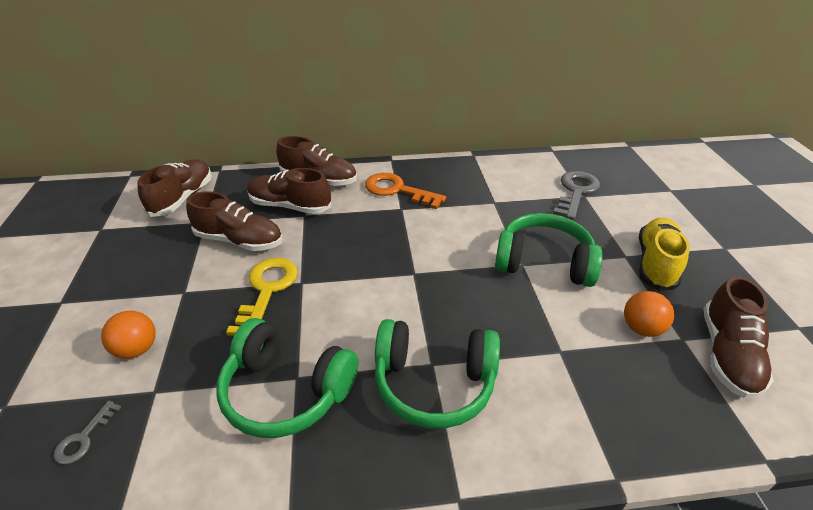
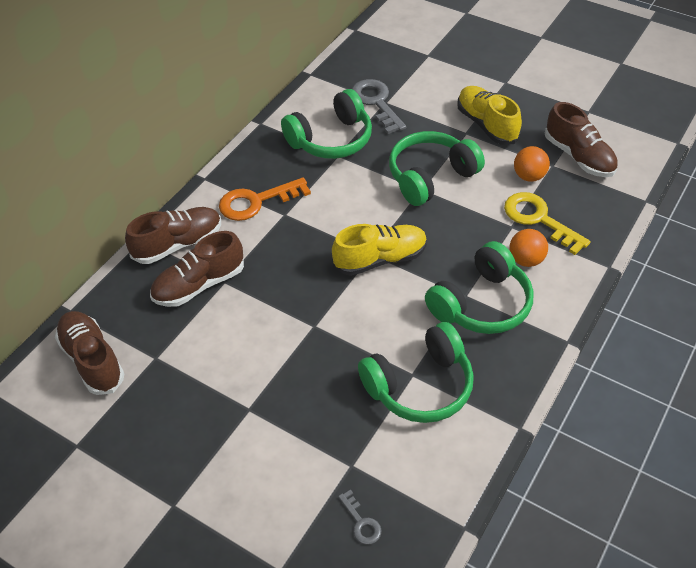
camera: 50 degrees left, 10 degrees up
(137, 349) = (293, 463): orange ball -> orange ball (526, 260)
(239, 241) = (214, 343): brown shoe -> none
(267, 290) = (302, 352): yellow key -> yellow key (539, 219)
(413, 282) = (380, 259): none -> yellow shoe
(505, 191) = (331, 139): none -> green headphones

